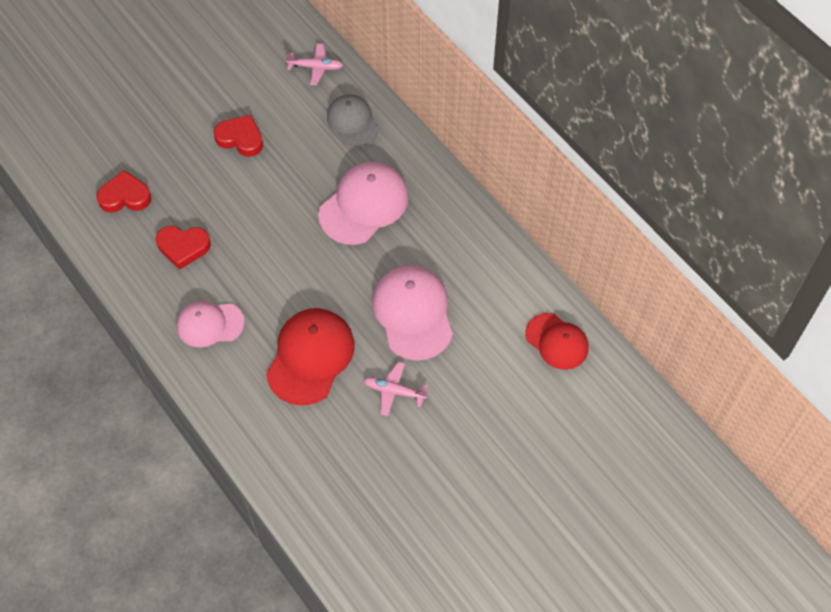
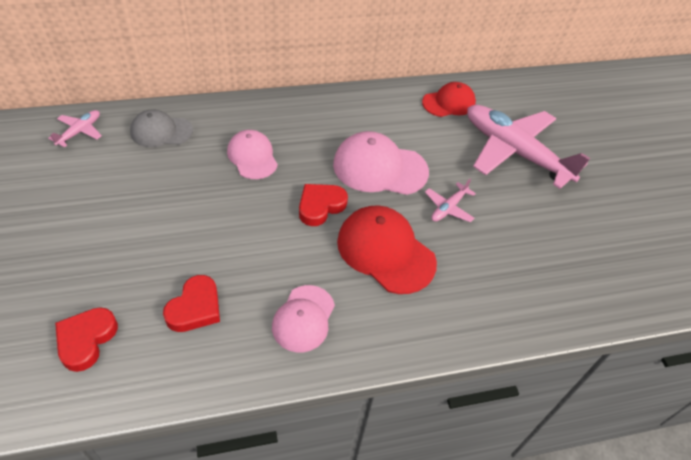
camera: 70 degrees left, 10 degrees down
(240, 138) = (105, 212): red heart -> red heart (320, 206)
(364, 205) = (252, 157): pink cap -> pink cap, size x0.65
(515, 429) = (514, 152): none -> pink plane

